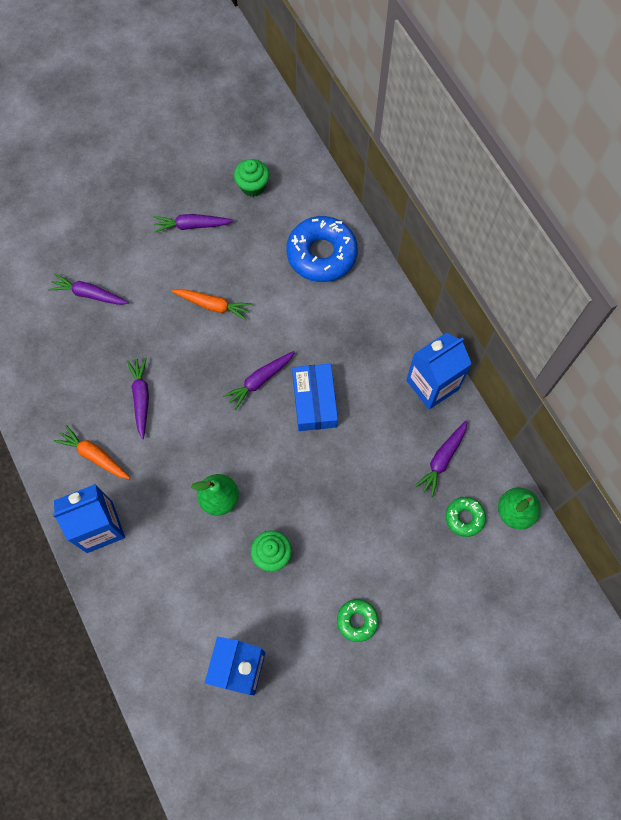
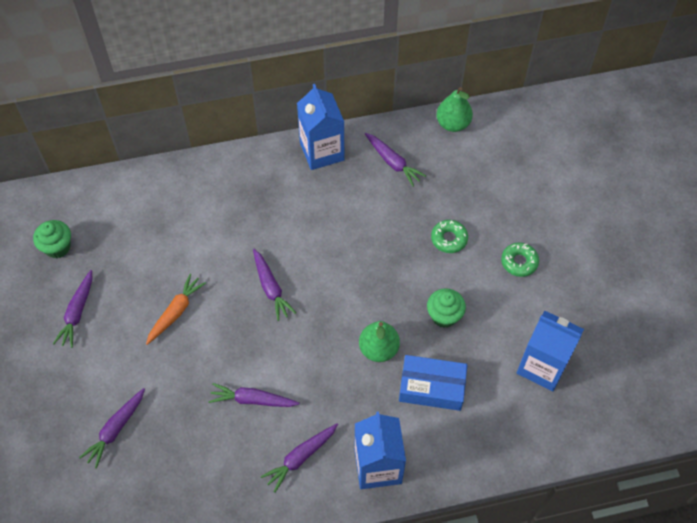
camera: 75 degrees left, 10 degrees down
(94, 455) = (300, 457): orange carrot -> purple carrot
(314, 401) = (307, 247): blue box -> blue box (432, 387)
(321, 254) = (158, 205): blue donut -> none
(464, 517) = (448, 160): green donut -> green donut (449, 239)

